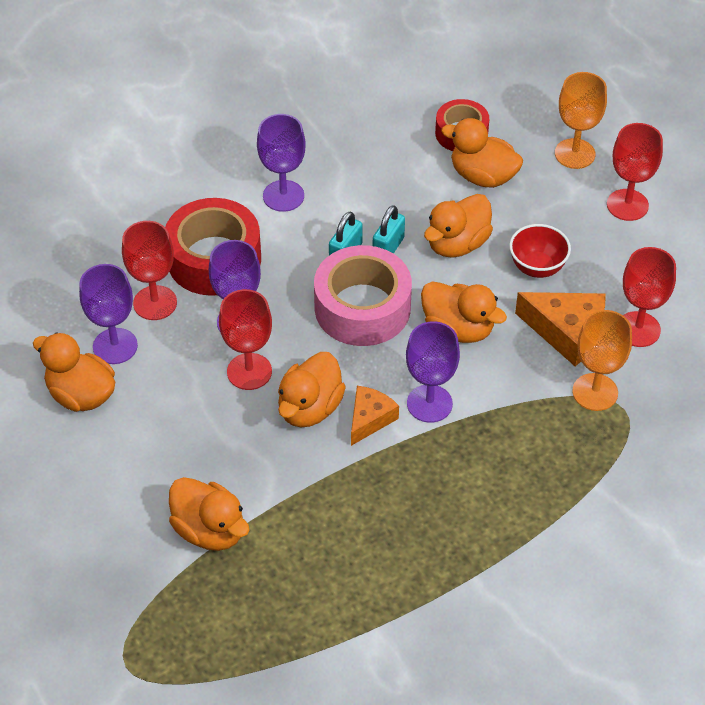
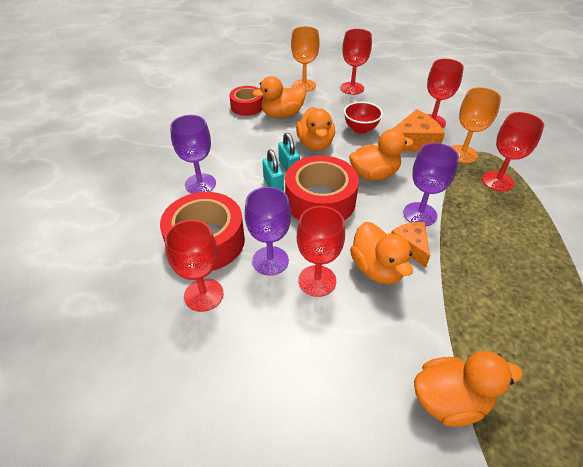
camera: 50 degrees left, 5 degrees down
(81, 394) = (235, 403): orange duck -> none
(115, 346) = (214, 345): purple goblet -> none
(362, 308) = (320, 200): pink tape -> red tape
(571, 449) = (497, 181): none -> red goblet

